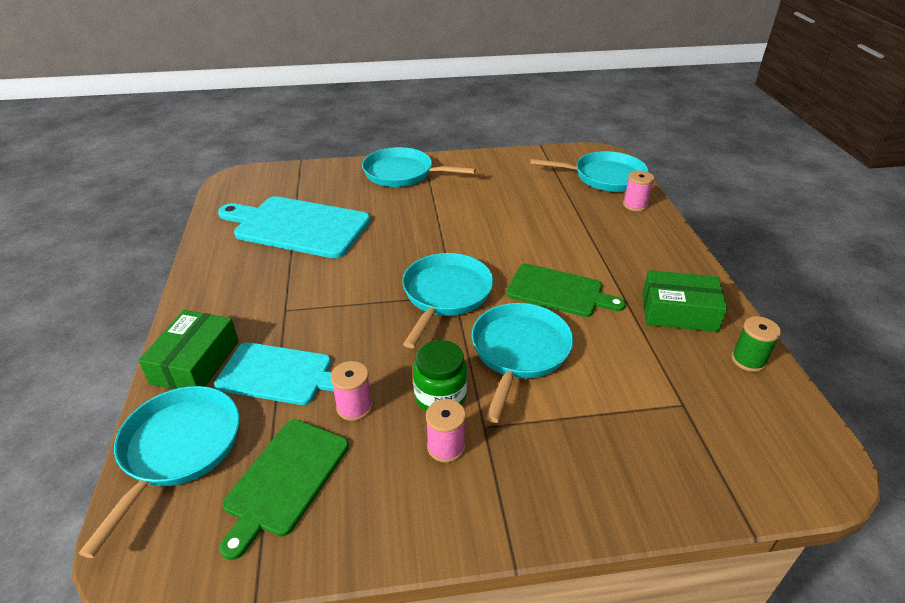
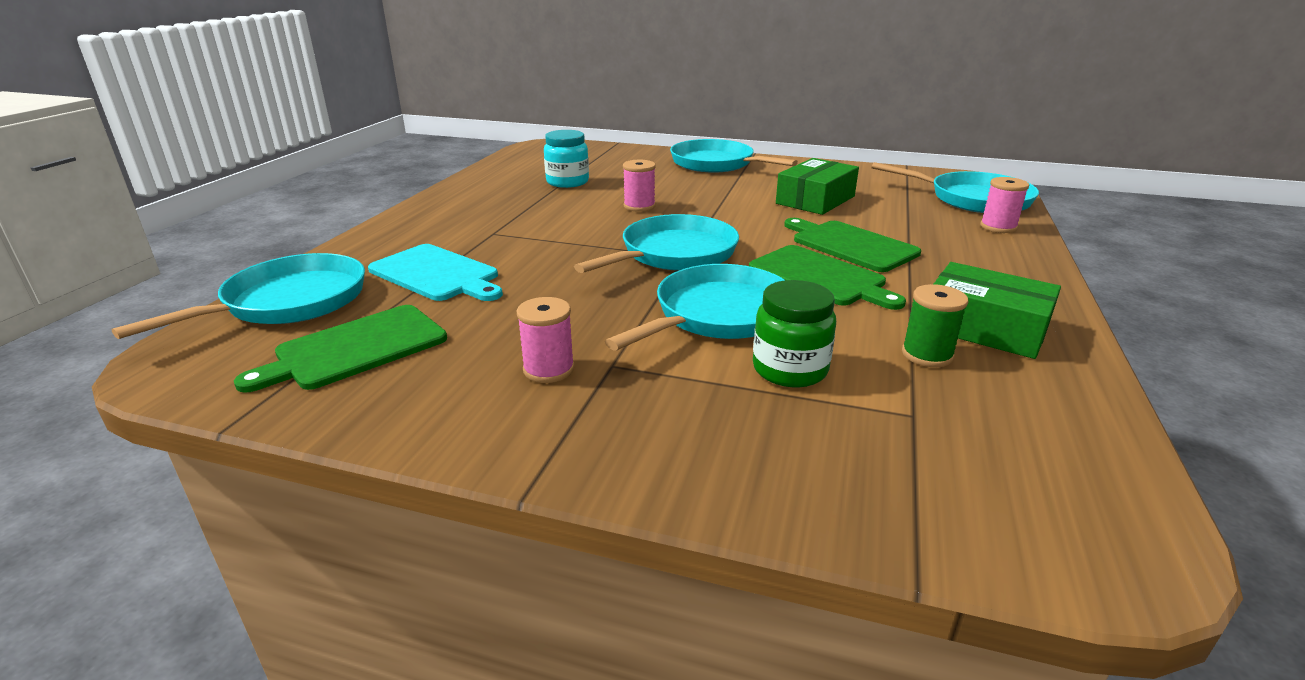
camera: 25 degrees right, 10 degrees down
(195, 362) = (372, 250): green box -> green box (815, 200)
(298, 226) = (567, 182): turquoise cutting board -> turquoise jar
(354, 407) = (483, 314): pink spool -> pink spool (639, 206)
(440, 397) = (585, 328): green jar -> green jar (790, 369)
(557, 250) = (850, 245): none -> green cutting board
(748, 360) = (1065, 397): green spool -> green spool (927, 355)

